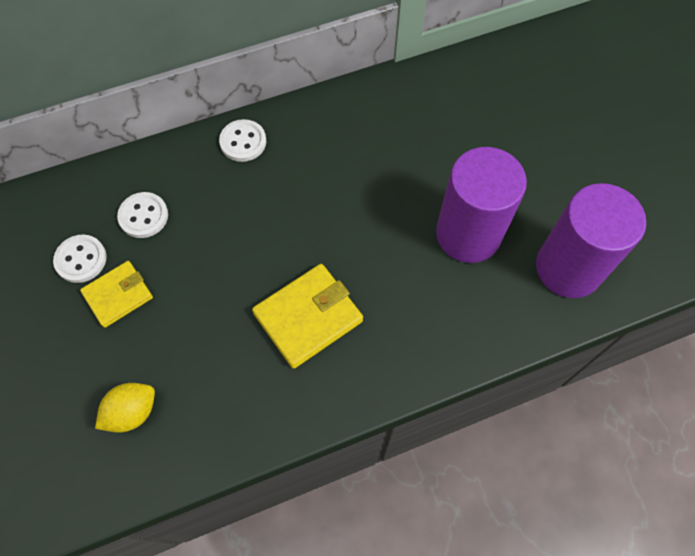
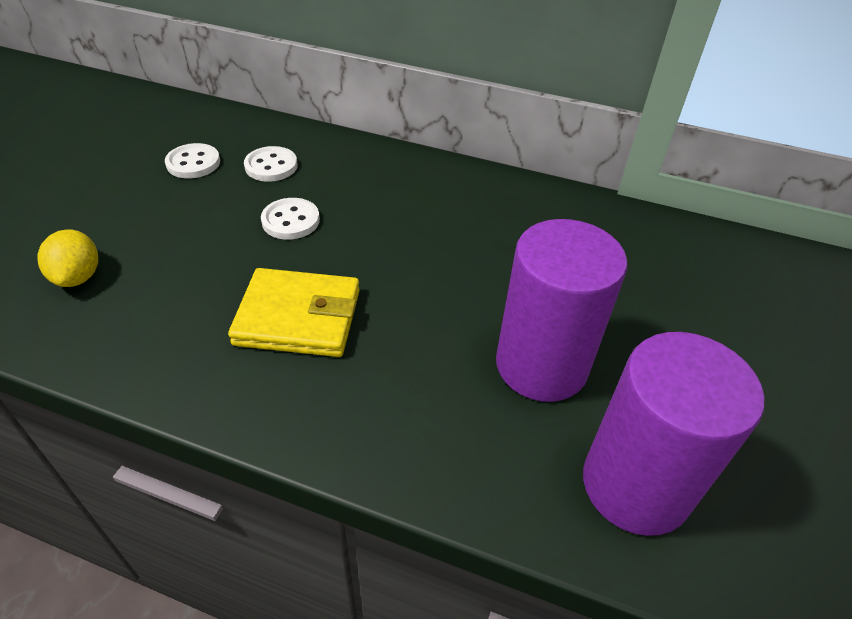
camera: 40 degrees right, 20 degrees down
(118, 295) = (184, 199): yellow wallet -> none
(132, 412) = (78, 277): yellow lemon -> yellow lemon turned 75 degrees clockwise
(243, 142) = (408, 168): white button -> white button (290, 221)

